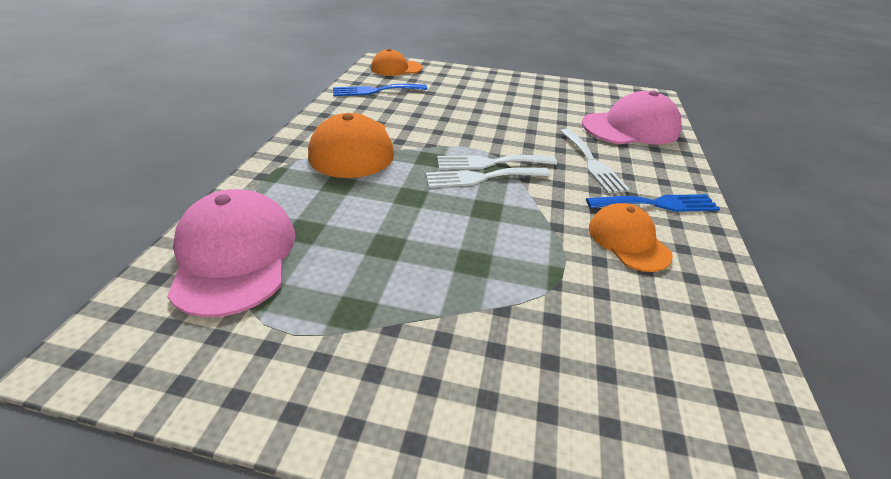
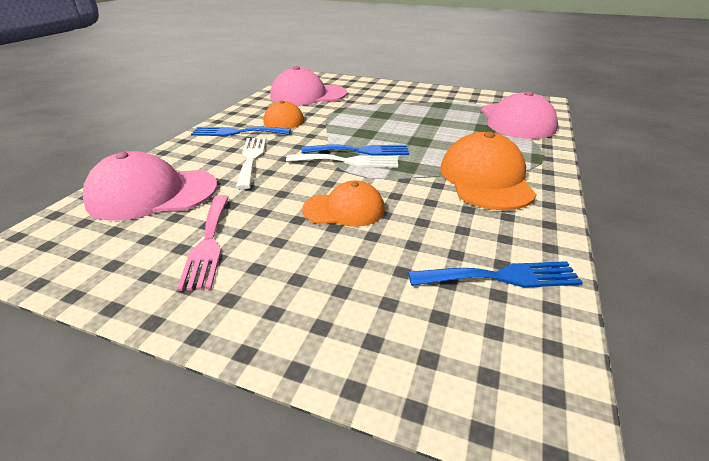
camera: 170 degrees left, 5 degrees down
(396, 68) = (487, 373): orange cap -> orange cap (344, 209)
(482, 177) = (360, 151): white fork -> blue fork
(549, 101) = (208, 243): none -> pink fork
(660, 342) = (308, 95): none -> pink cap

